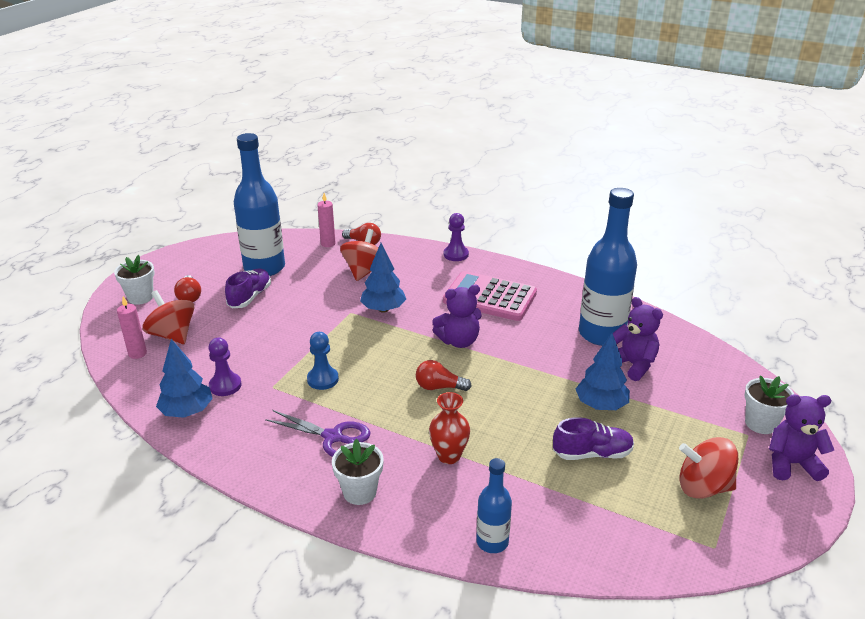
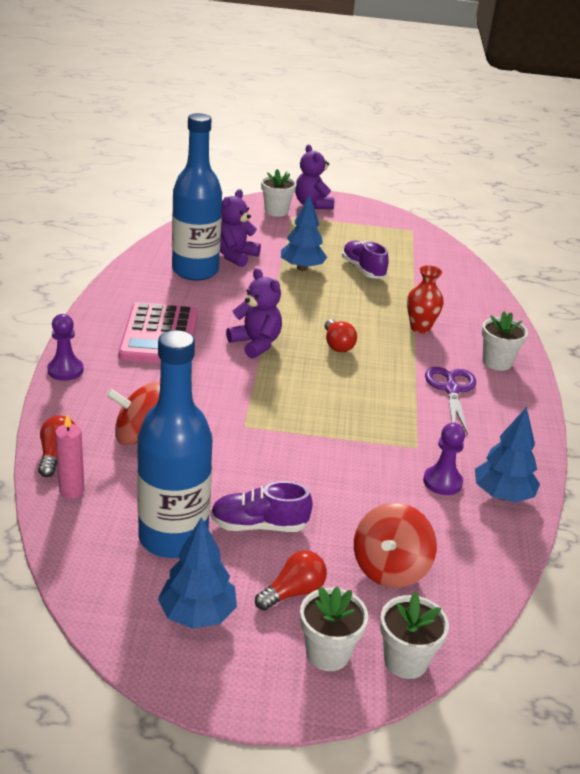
camera: 115 degrees left, 0 degrees up
(109, 320) = (405, 661): none -> white flower pot
(137, 353) = (449, 586): pink candle -> none
(323, 379) = (379, 416): blue pawn -> none
(383, 309) = (224, 402): blue tree -> blue tree (197, 614)
(492, 542) = (484, 301): blue bottle -> none
(703, 487) = (361, 232): red spinning top -> none

